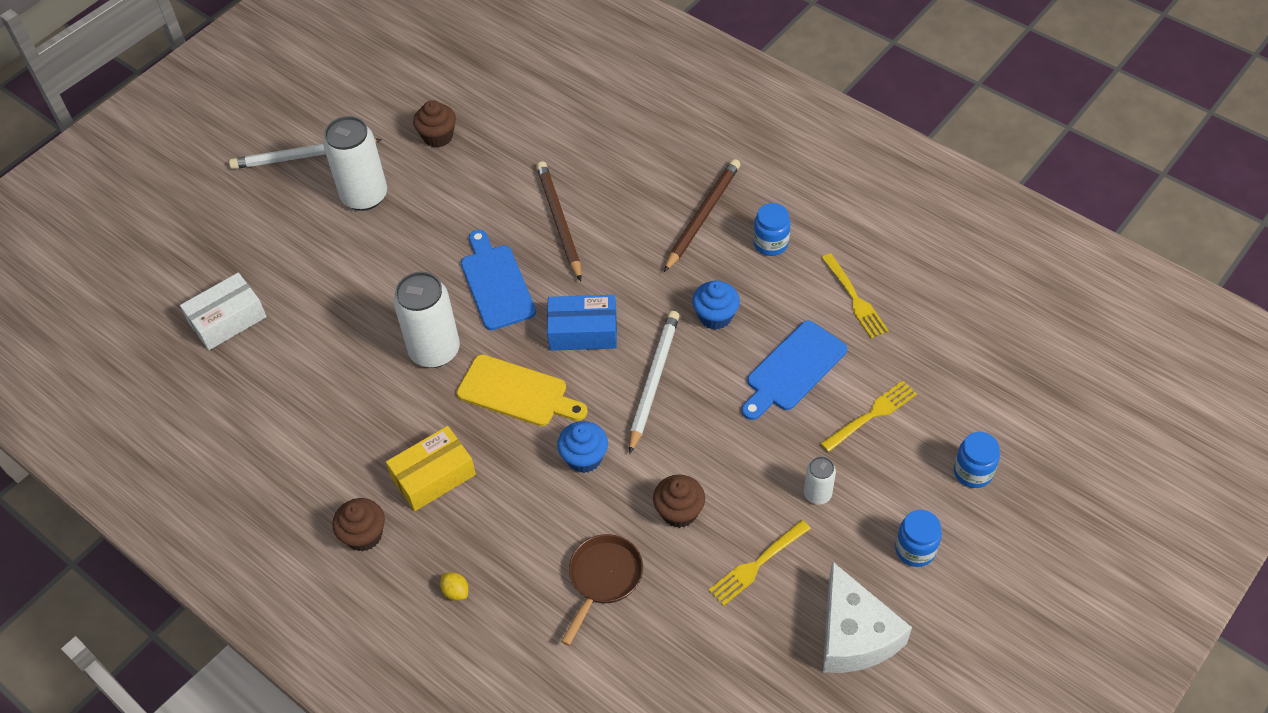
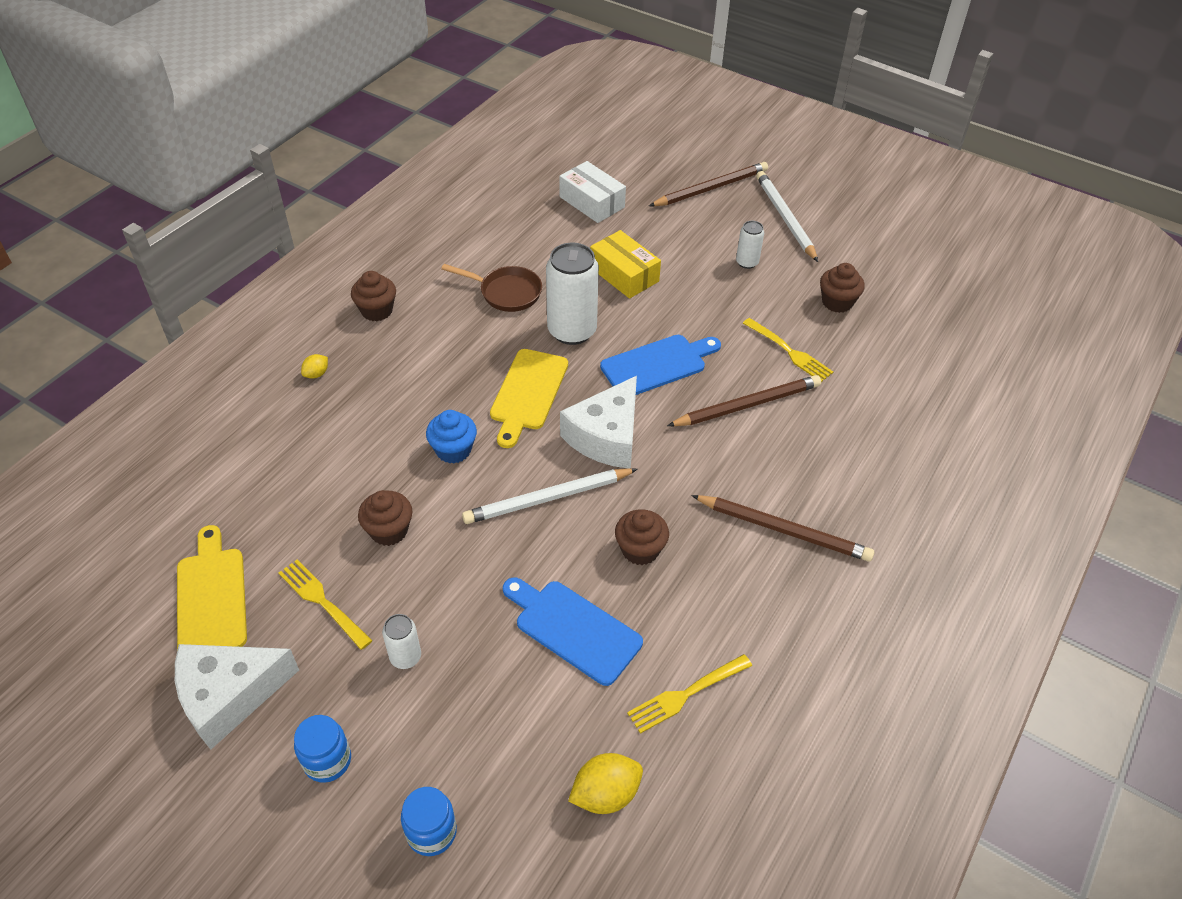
camera: 80 degrees right, 5 degrees down
(235, 211) = (710, 188): none -> brown pencil
(364, 196) = (747, 262): white can -> white can, size x0.50
(433, 476) = (434, 346): yellow box -> yellow box (624, 274)
(583, 331) = (606, 436): blue box -> white cheese
(603, 579) = (318, 475): brown pan -> brown pan (506, 292)
(653, 381) = (548, 499): white pencil -> white pencil turned 150 degrees clockwise
(715, 316) = (640, 549): blue cupcake -> brown cupcake
(747, 664) = (211, 597): none -> yellow cutting board
(770, 243) = (756, 600): blue jar -> none
(871, 415) = (513, 713): yellow fork -> yellow fork (789, 352)
(938, 357) = (605, 794): none -> yellow lemon

